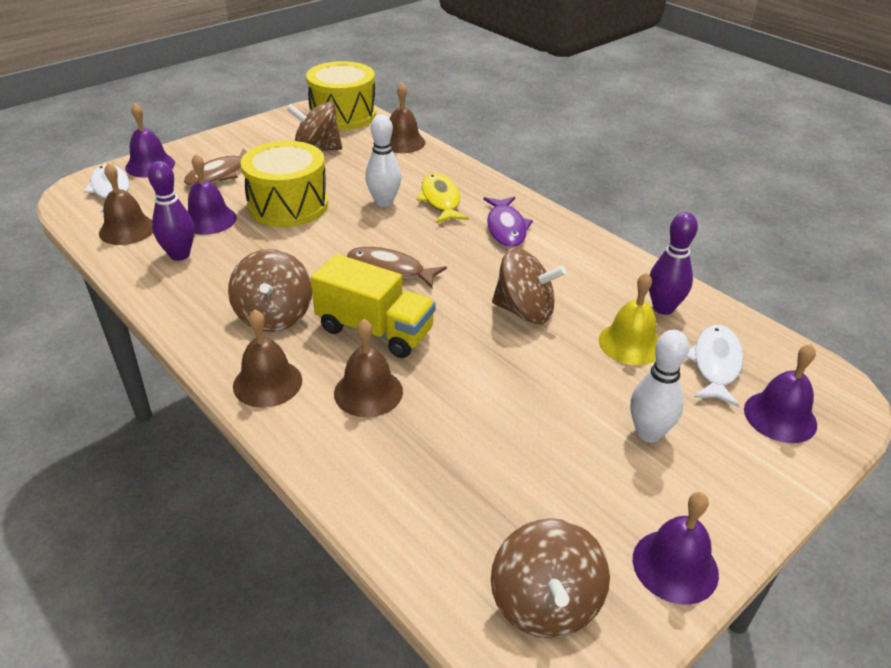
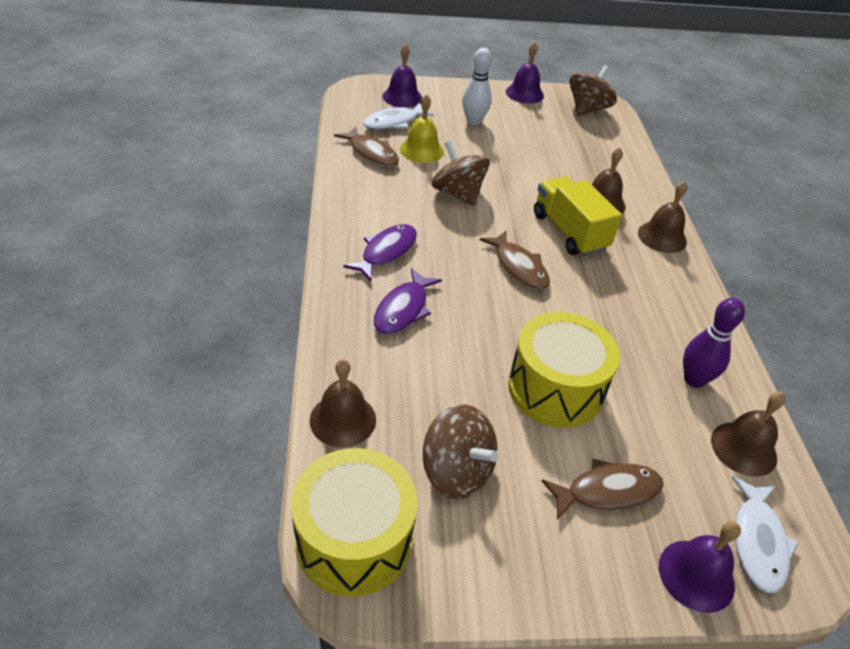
camera: 145 degrees left, 5 degrees up
(209, 220) = (649, 414): purple bell -> none
(274, 316) = (634, 277): brown spinning top -> none
(384, 202) = (458, 337): white bowling pin -> none
(440, 200) = (403, 309): yellow fish -> purple fish
(663, 308) = (371, 153): purple bowling pin -> brown fish

